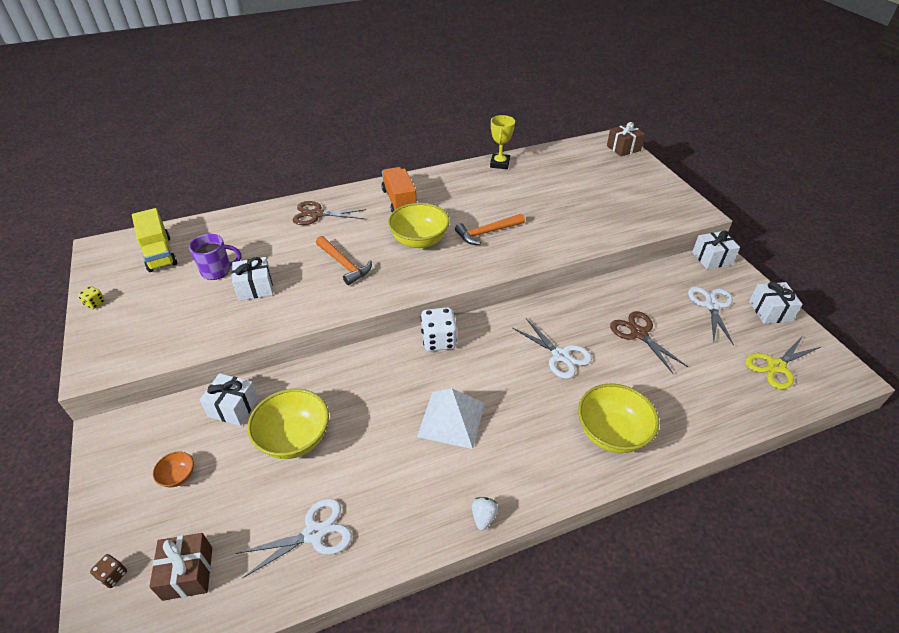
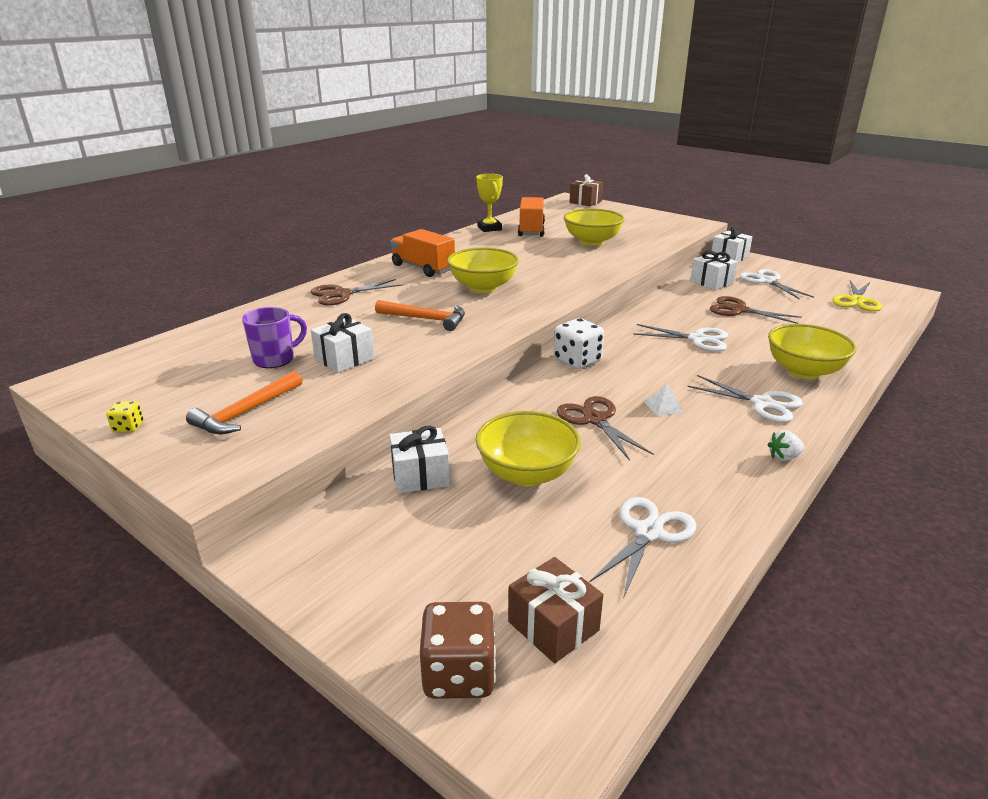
camera: 30 degrees left, 15 degrees down
(113, 575) = (459, 674): brown dice -> brown dice, size x2.03
(159, 253) = (171, 365): yellow truck -> none
(178, 476) = (427, 554): orange bowl -> none
(388, 409) = (595, 420): none -> brown scissors
(451, 419) = (663, 406): white pyramid -> white pyramid, size x0.44
(483, 517) = (783, 457): white strawberry -> white strawberry turned 90 degrees counterclockwise
(487, 232) = (541, 269): orange hammer -> orange hammer (246, 412)
(531, 177) = (531, 230): none -> orange truck
(532, 453) = (762, 404): none -> white scissors
(568, 209) = (592, 241): none -> yellow bowl
(770, 311) = (810, 274): white gift -> white gift (711, 282)

